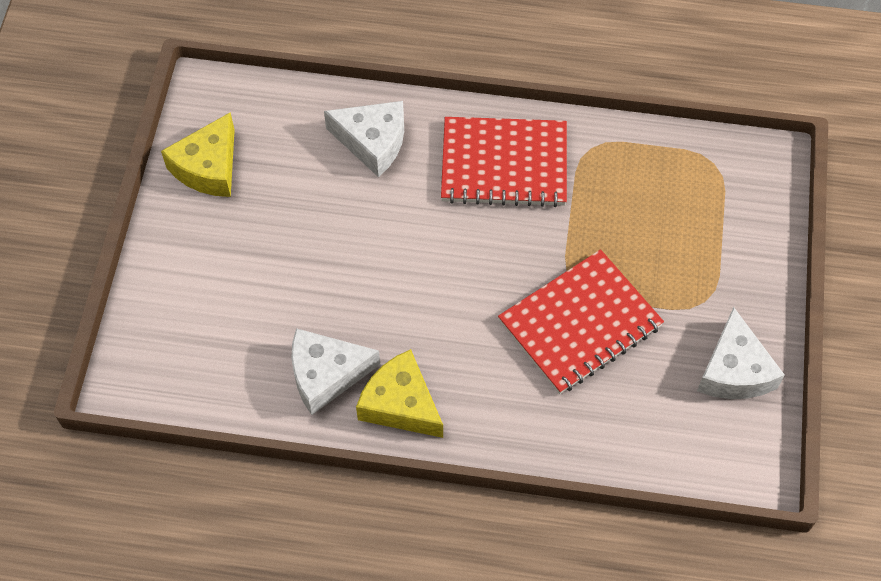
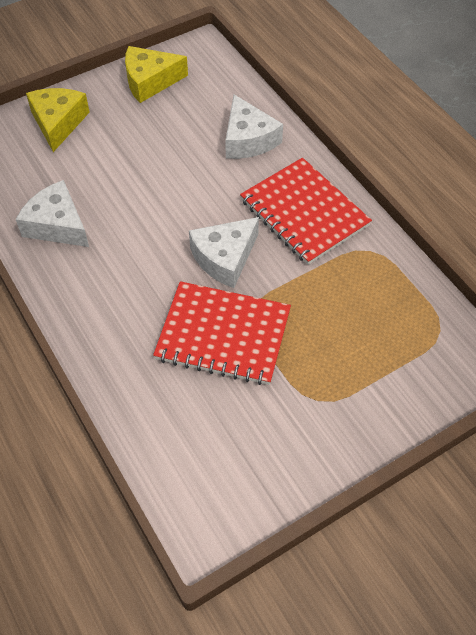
camera: 50 degrees right, 5 degrees down
(401, 404) = (69, 276): yellow cheese -> yellow cheese (58, 123)
(734, 370) = (277, 458): white cheese -> white cheese (225, 258)

